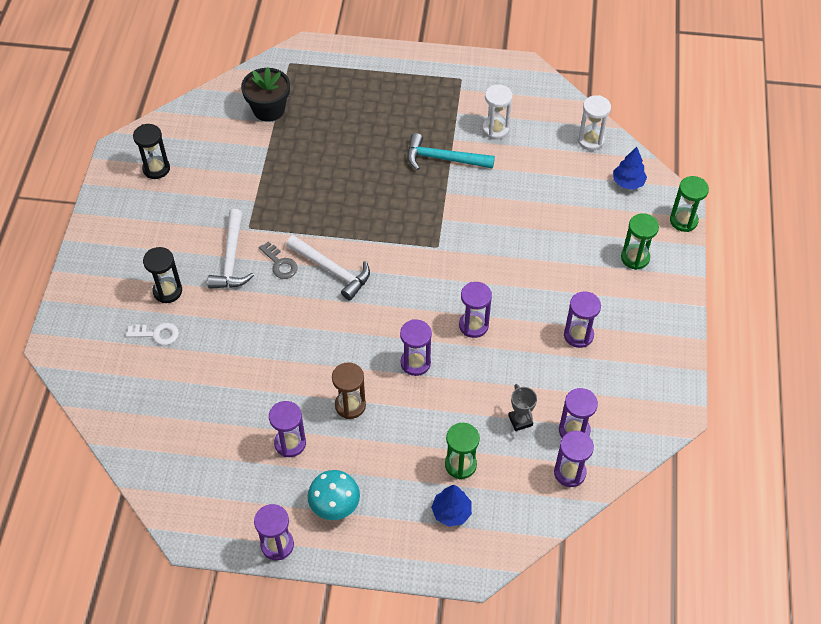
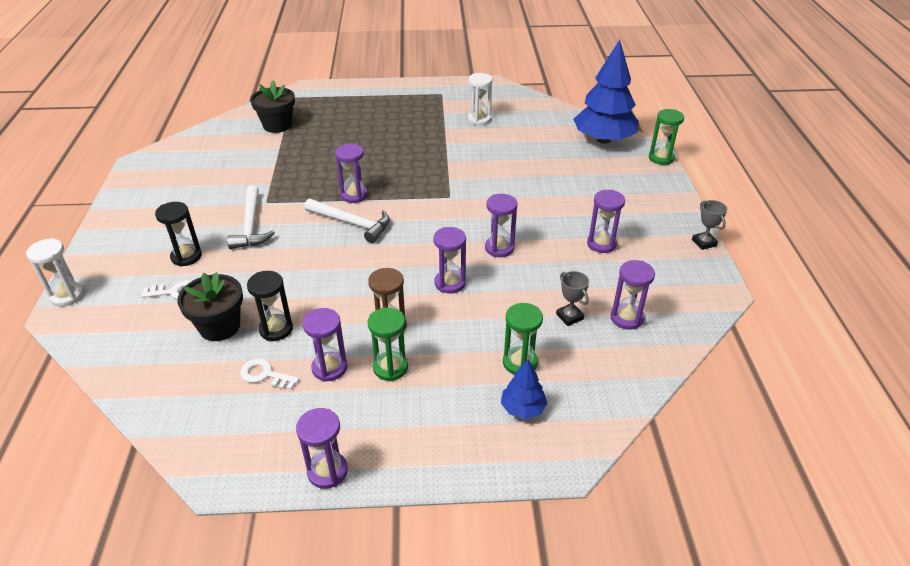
camera: 10 degrees left, 15 degrees down
(156, 169) = (174, 171): black hourglass -> black hourglass (276, 329)
(196, 381) = (220, 326): none -> black flower pot
(233, 441) = (265, 375): none -> white key
(280, 264) = (300, 224): grey key -> none
(335, 505) = (389, 420): turquoise mushroom -> none
(443, 158) = (439, 140): turquoise hammer -> none
(569, 473) = (636, 354): purple hourglass -> purple hourglass (354, 195)
(590, 140) = (561, 118): white hourglass -> white hourglass (67, 295)
(628, 182) = (603, 140): blue tree -> blue tree, size x2.15
(635, 258) = (630, 185): green hourglass -> green hourglass (390, 367)
(684, 349) = (704, 243): none -> grey trophy

